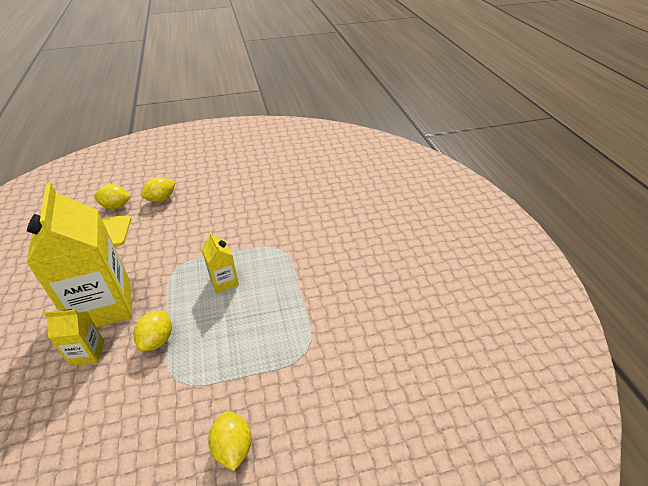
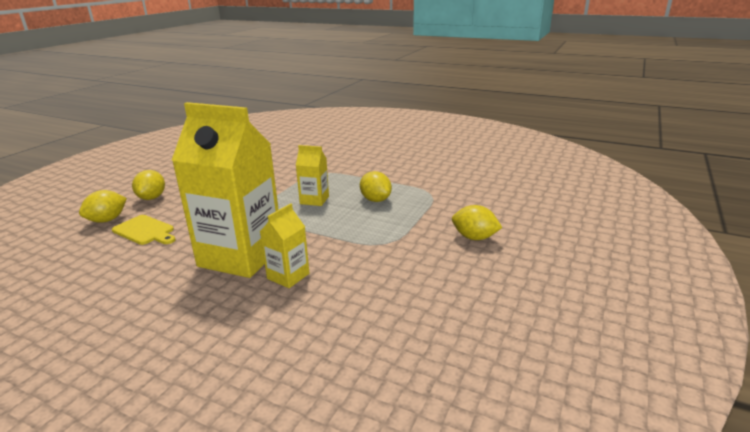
camera: 50 degrees left, 15 degrees down
(157, 340) = (329, 241): yellow lemon -> yellow lemon (375, 200)

